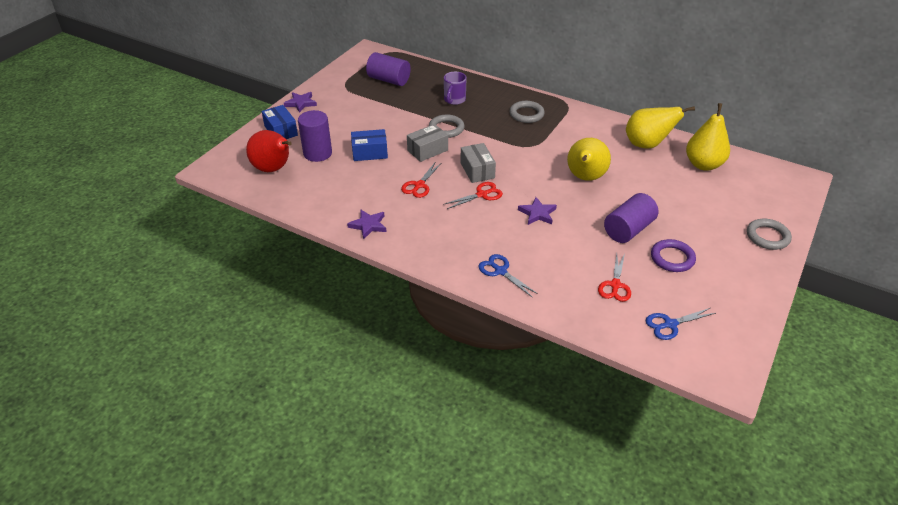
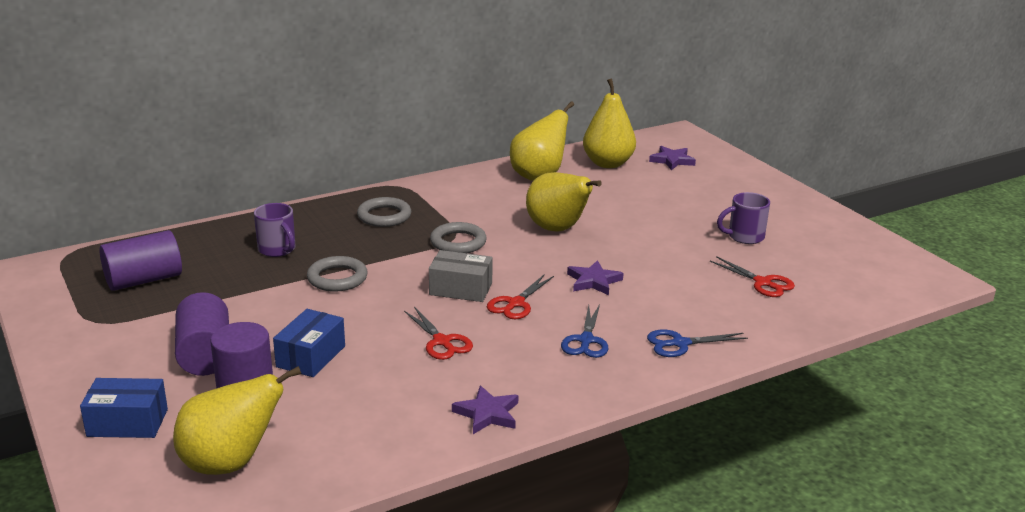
camera: 60 degrees left, 15 degrees down
(273, 169) = (230, 463): red pear -> yellow pear
(301, 103) = (76, 378): purple star -> purple star (672, 160)
(427, 150) = (368, 309): grey box -> none
(482, 194) = (515, 303): red scissors -> red scissors turned 150 degrees counterclockwise
(628, 229) = (676, 241): purple cylinder -> purple cylinder (205, 355)
(670, 324) = (846, 277): blue scissors -> blue scissors (586, 340)
(672, 258) = (744, 237): purple ring -> purple mug
(767, 236) = (751, 181): grey ring -> grey ring (458, 242)

